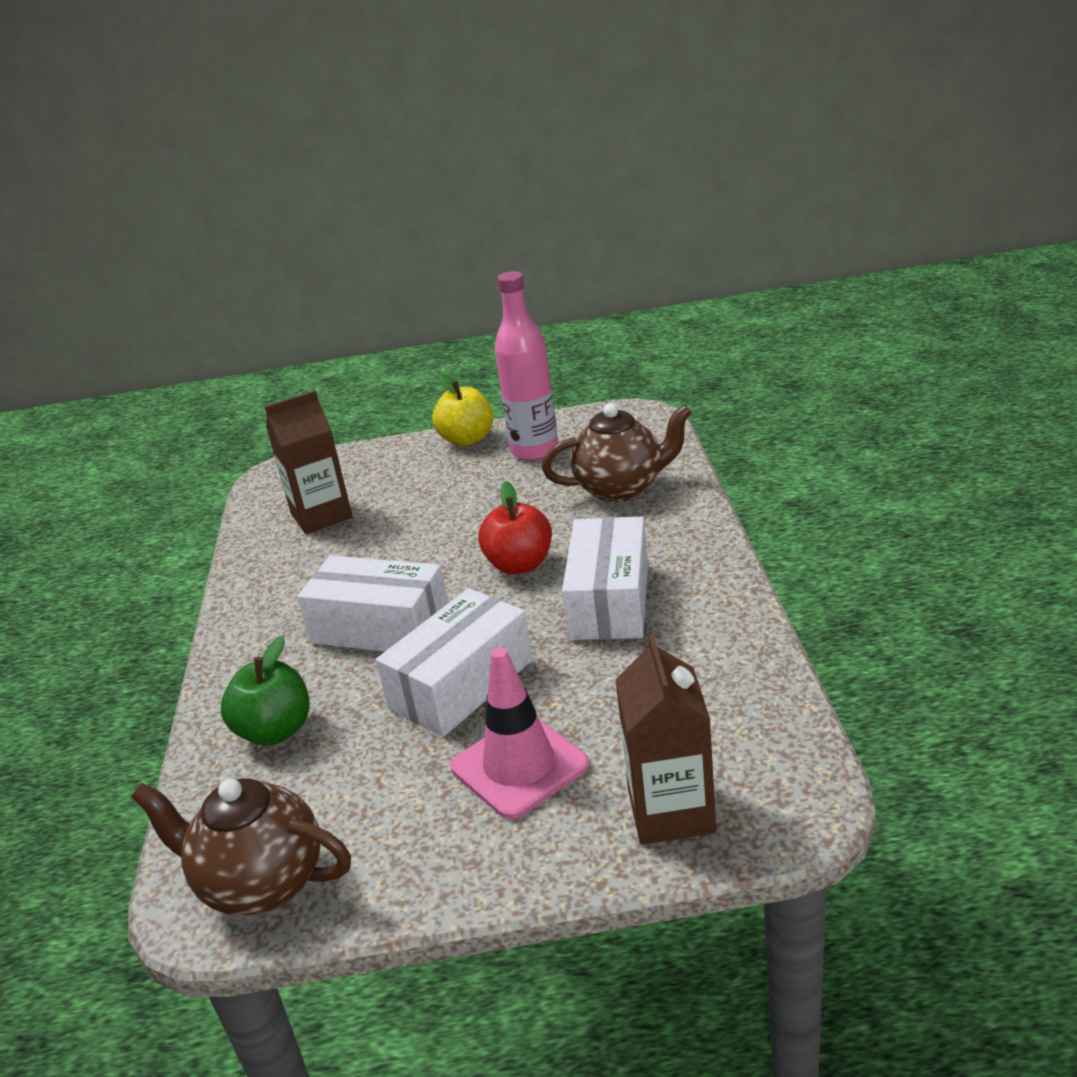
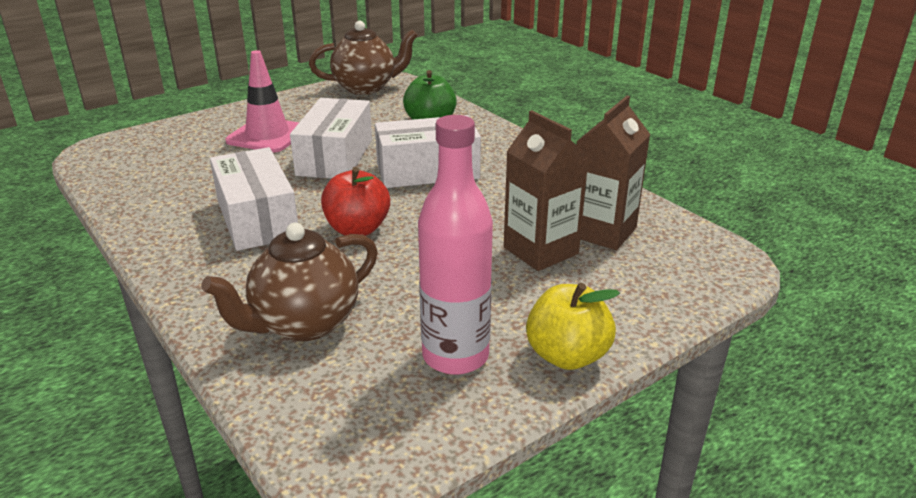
camera: 145 degrees right, 0 degrees up
(671, 811) = (170, 137): brown carton -> brown carton (540, 250)

